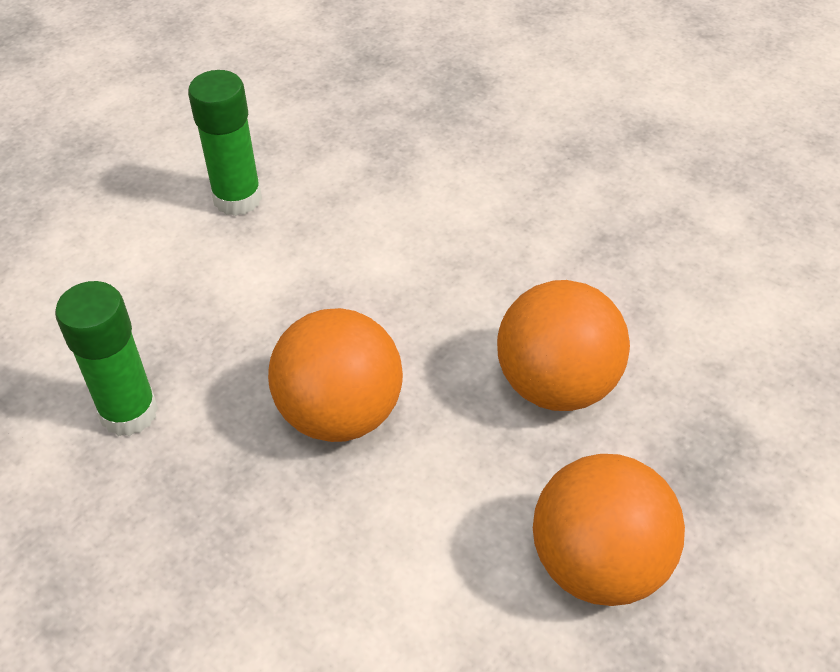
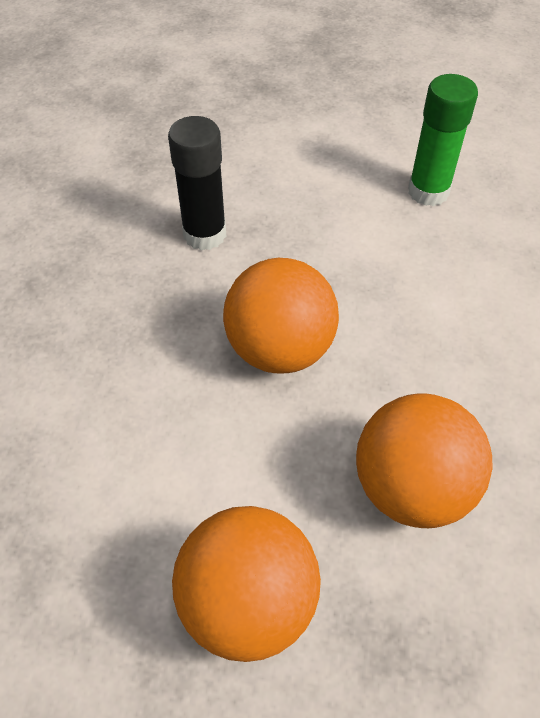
camera: 60 degrees right, 5 degrees up
(129, 412) = (204, 234): green glue stick -> black glue stick

